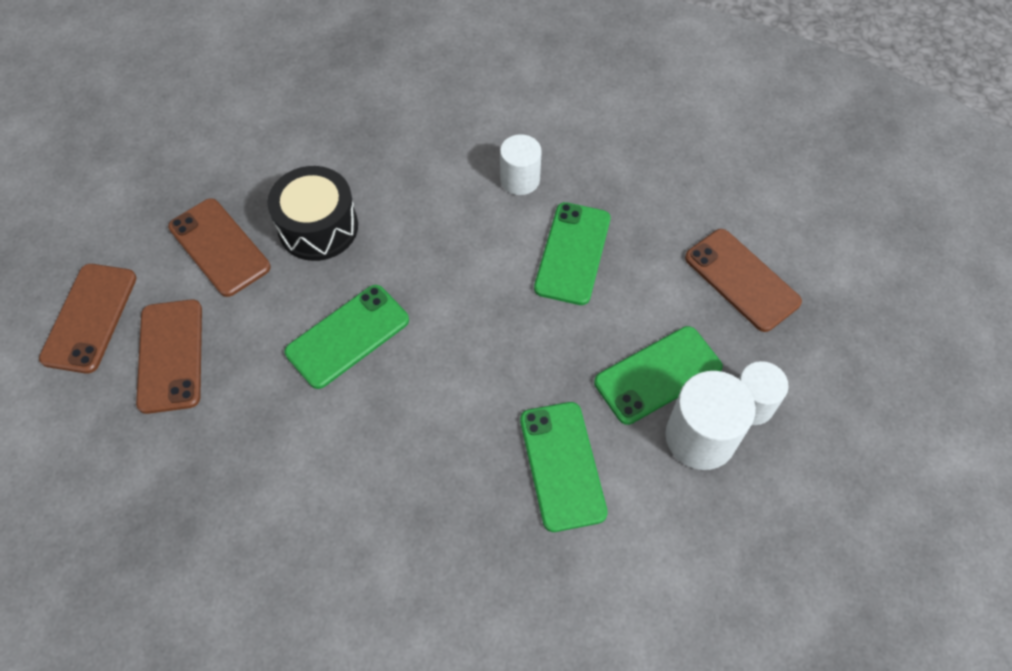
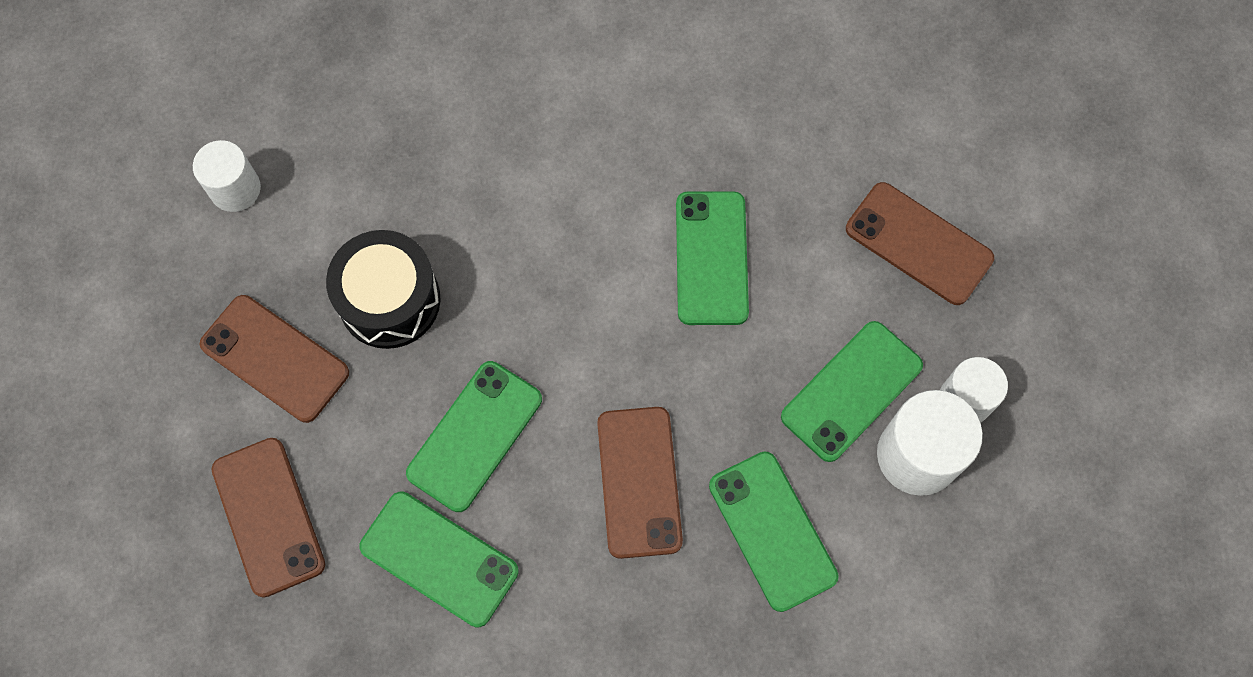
camera: 15 degrees left, 10 degrees up
(90, 318) = (148, 494): brown phone -> brown phone (639, 482)
(288, 419) = (439, 559): none -> green phone
(520, 179) = (619, 172): white cylinder -> white cylinder (235, 189)

